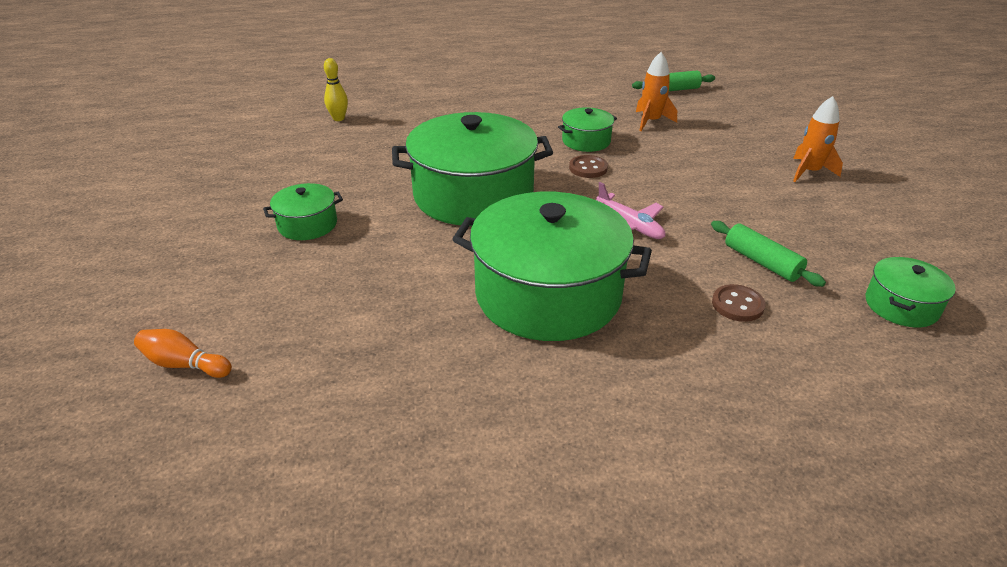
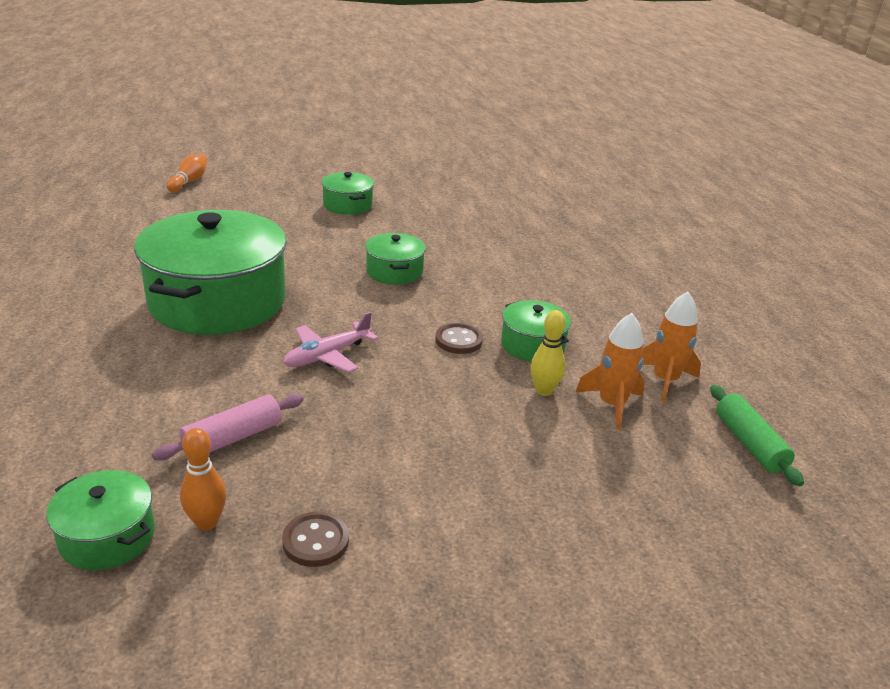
camera: 85 degrees right, 5 degrees down
(338, 118) = (549, 208): yellow bowling pin -> yellow bowling pin (544, 391)
(473, 195) = (394, 272): green pot -> green pot, size x0.46
(737, 305) = (161, 404): brown button -> brown button (315, 541)
(762, 262) = (232, 438): green rolling pin -> pink rolling pin
(809, 172) = (468, 543): orange rocket -> orange rocket (665, 380)
(857, 264) = (206, 522): none -> orange bowling pin

